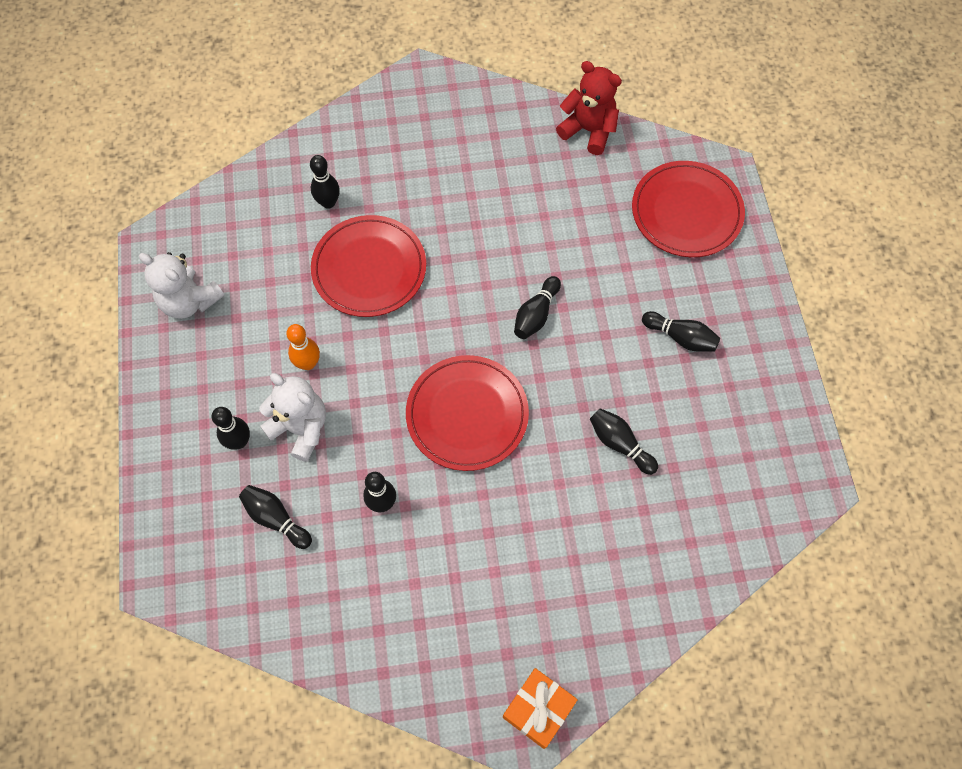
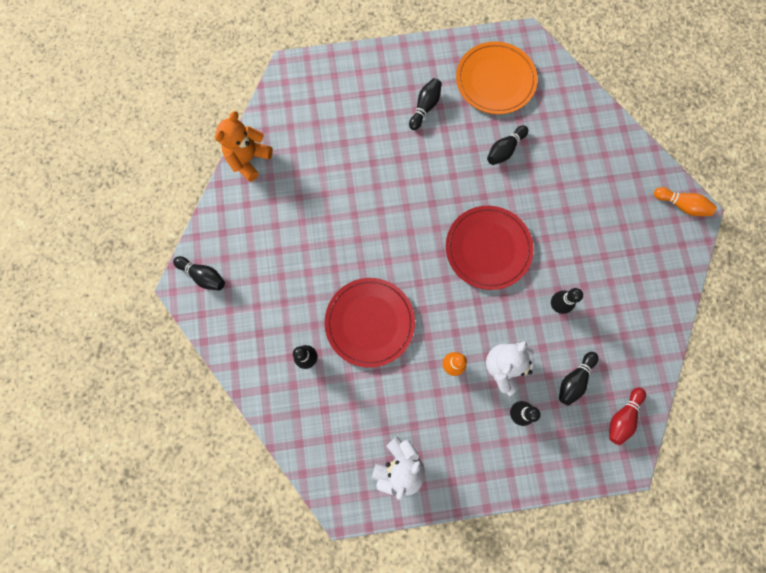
camera: 90 degrees left, 10 degrees up
(219, 581) = (622, 417): none -> red bowling pin
(536, 314) = (408, 201): black bowling pin -> black bowling pin (203, 276)
(538, 709) = (681, 205): orange gift -> orange bowling pin
(588, 130) = (248, 159): red teddy bear -> orange teddy bear
(686, 212) = (324, 96): red plate -> none
(735, 436) = (495, 80): none -> orange plate

